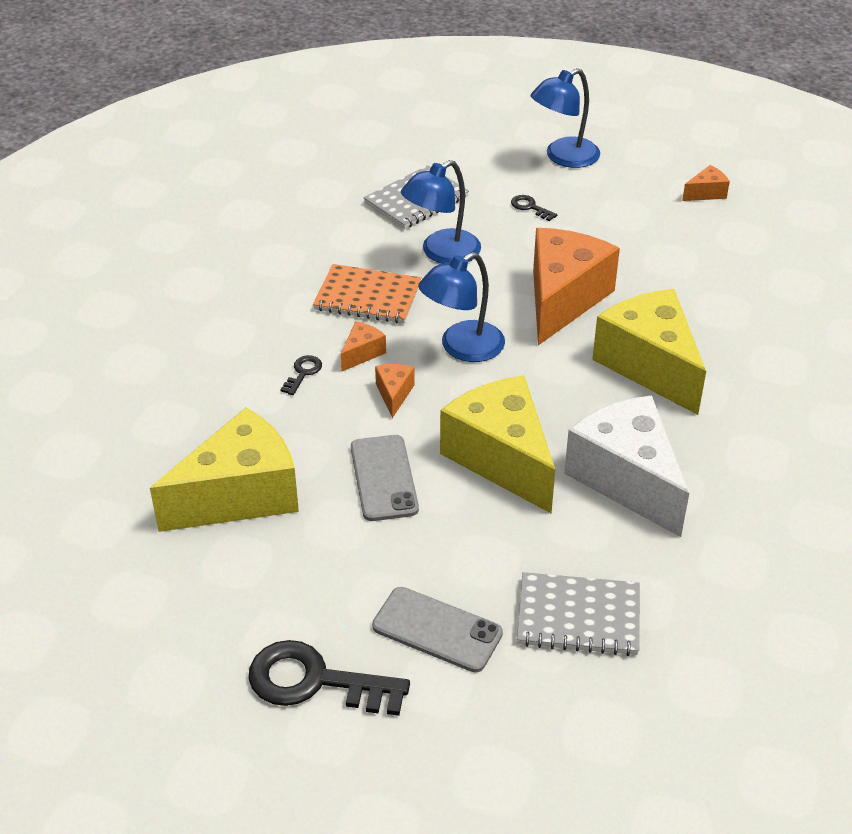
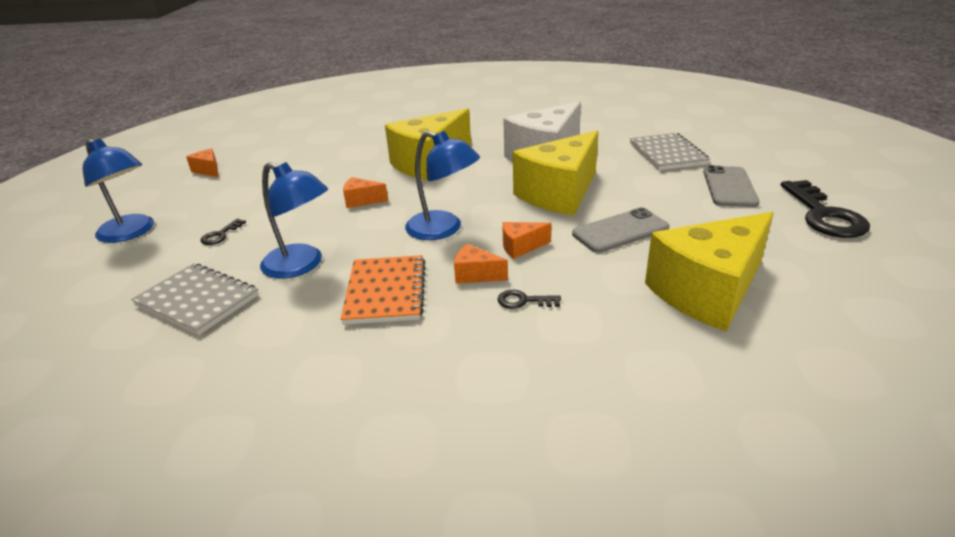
camera: 105 degrees left, 10 degrees down
(240, 495) = (708, 292): yellow cheese -> yellow cheese turned 75 degrees counterclockwise
(563, 299) = (362, 201): orange cheese -> orange cheese, size x0.42

